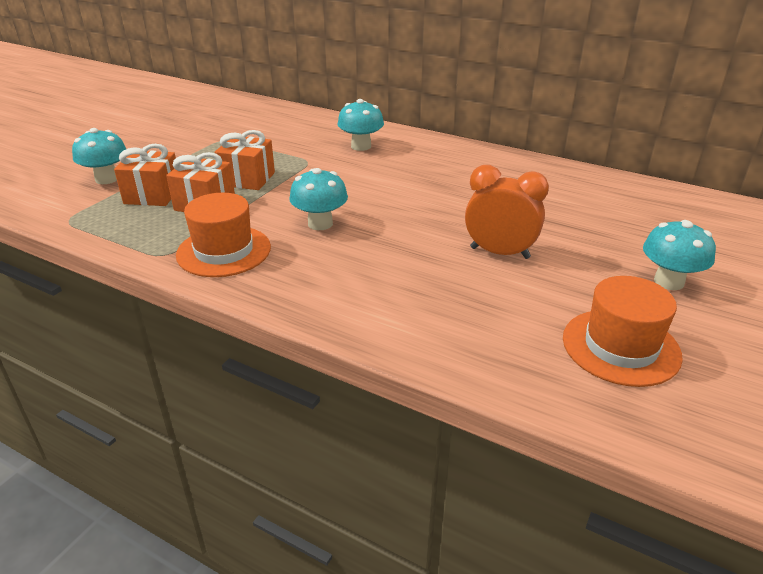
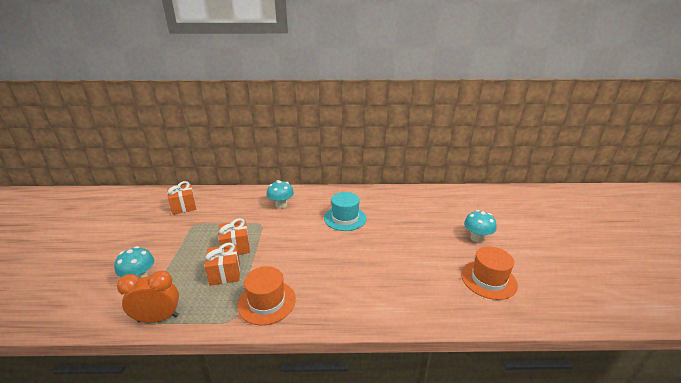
camera: 30 degrees left, 5 degrees down
(153, 195) = (184, 279): orange gift -> orange gift (183, 207)
(320, 224) = (304, 263): turquoise mushroom -> none
(443, 187) = (345, 218): none -> turquoise hat
(499, 253) = (402, 248): orange clock -> orange clock (158, 318)

